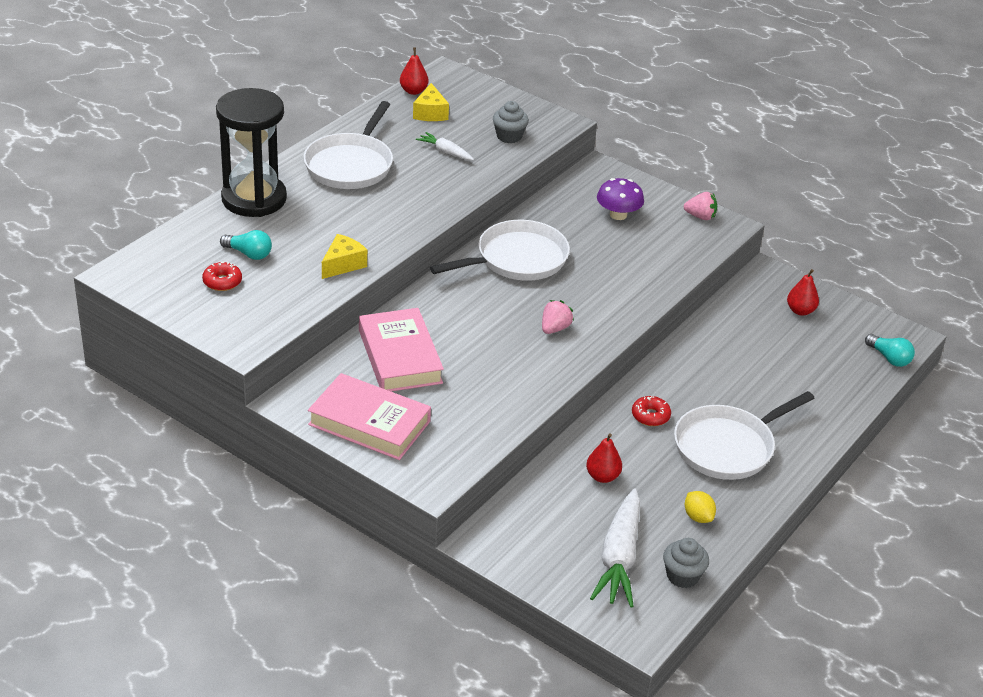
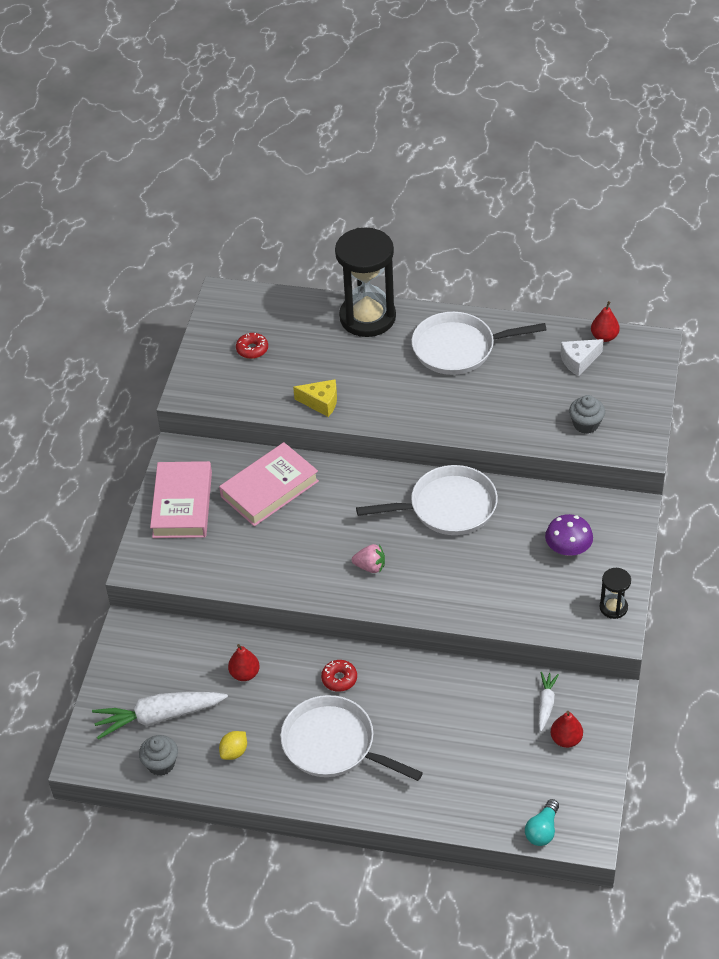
camera: 70 degrees right, 10 degrees up
(249, 254) = (296, 347): turquoise light bulb -> none
(430, 113) = (579, 361): yellow cheese -> white cheese
(445, 152) = (526, 395): white carrot -> white carrot (546, 704)
(517, 259) = (447, 507): white pan -> white pan turned 45 degrees counterclockwise
(700, 216) = (613, 607): pink strawberry -> black hourglass

